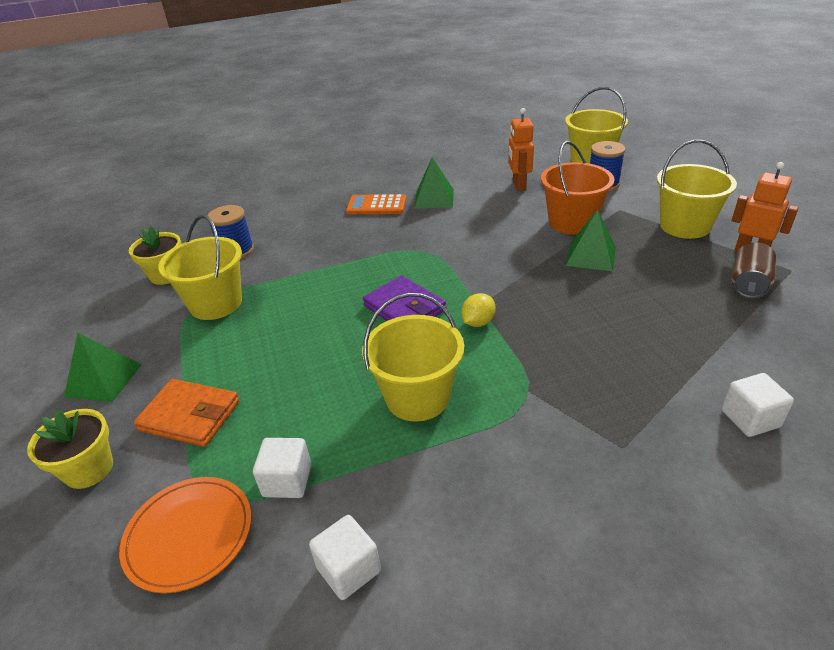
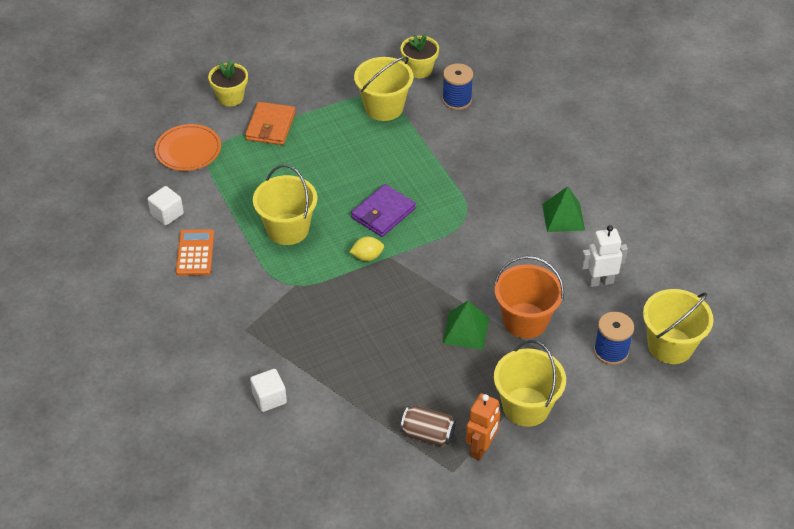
camera: 80 degrees right, 10 degrees up
(103, 380) = (301, 77): green pyramid -> none
(287, 481) = (221, 180): white cube -> none
(376, 205) = (544, 176): orange calculator -> orange calculator (195, 253)
(478, 322) = (367, 256): yellow lemon -> yellow lemon turned 45 degrees counterclockwise
(518, 185) = (600, 281): orange robot -> white robot

